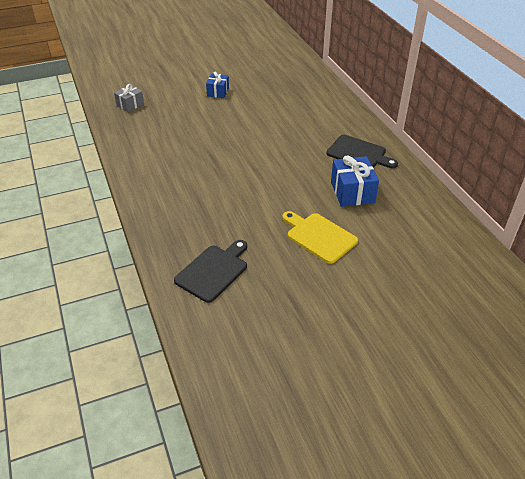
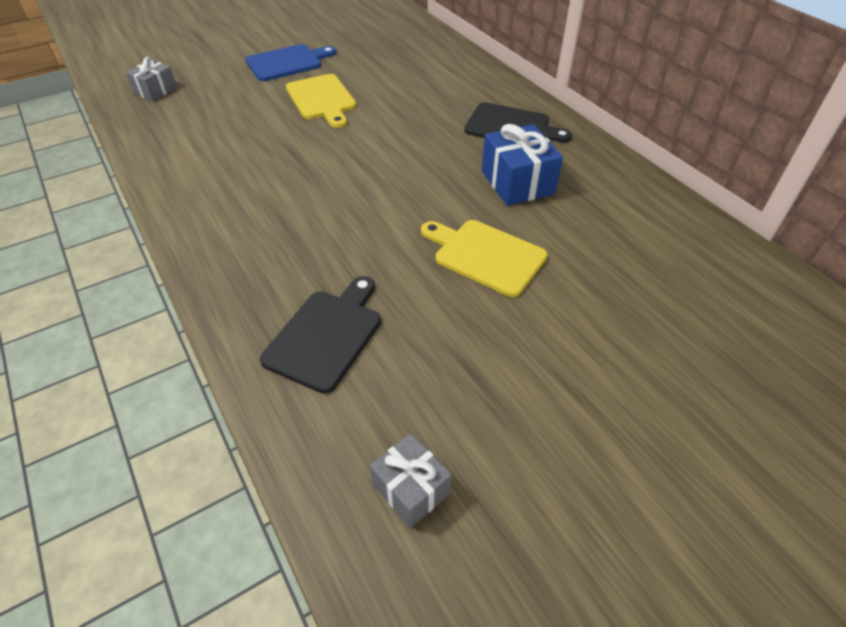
camera: 10 degrees left, 5 degrees up
(218, 92) = (287, 62): blue gift -> blue cutting board
(236, 121) = (322, 99): none -> yellow cutting board
(245, 357) = (411, 489): none -> grey gift

